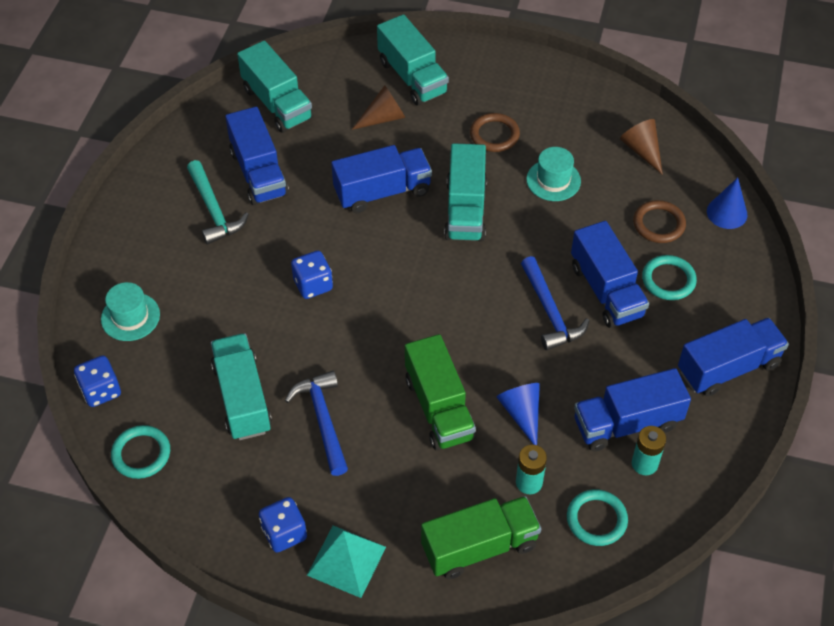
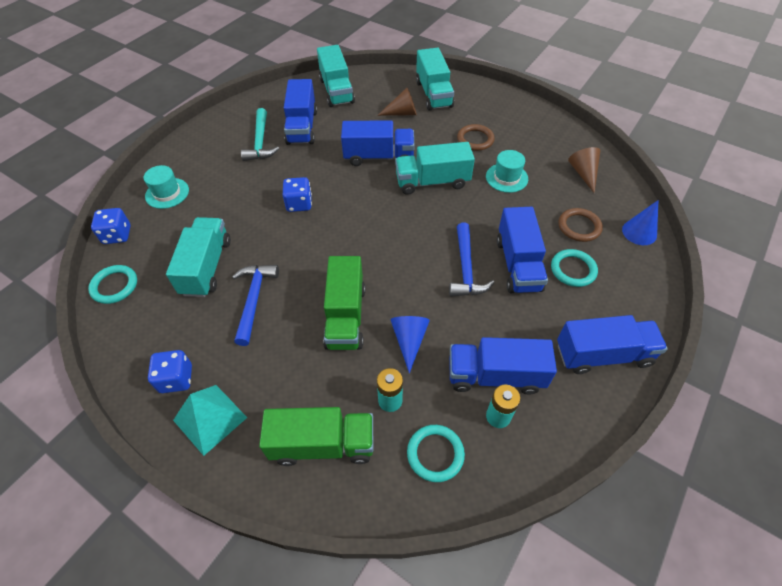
camera: 20 degrees right, 0 degrees up
(465, 210) = (432, 182): turquoise truck -> turquoise truck turned 60 degrees clockwise

